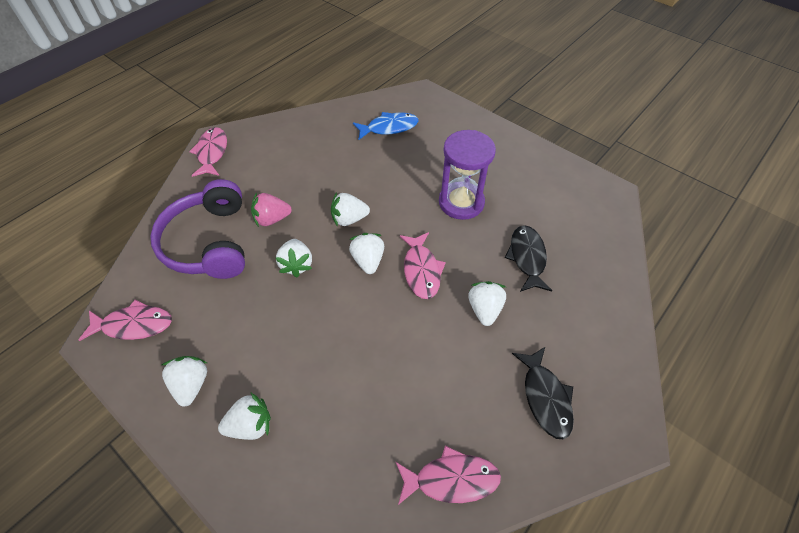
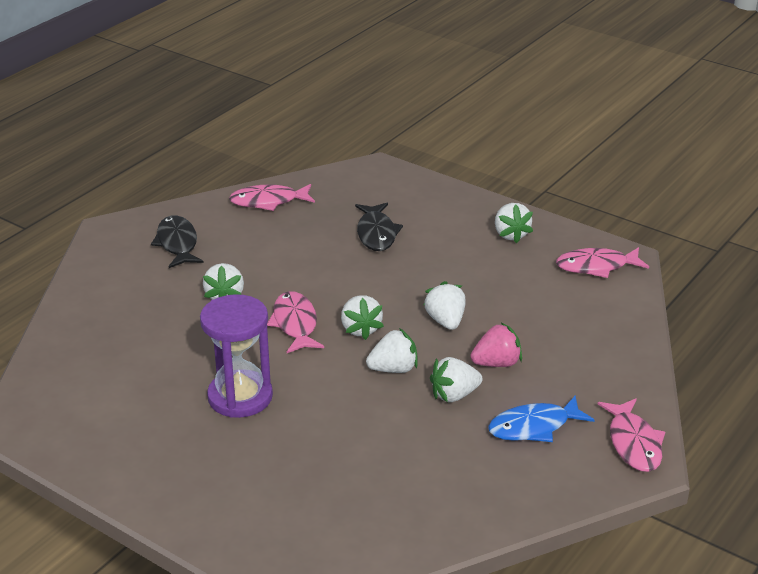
camera: 175 degrees right, 20 degrees down
(209, 242) = (563, 335): purple headphones -> none
(250, 425) = (444, 217): white strawberry -> white strawberry (454, 395)
(389, 127) = (355, 503): blue fish -> blue fish (534, 427)
(527, 257) = (164, 342): black fish -> black fish (376, 234)

